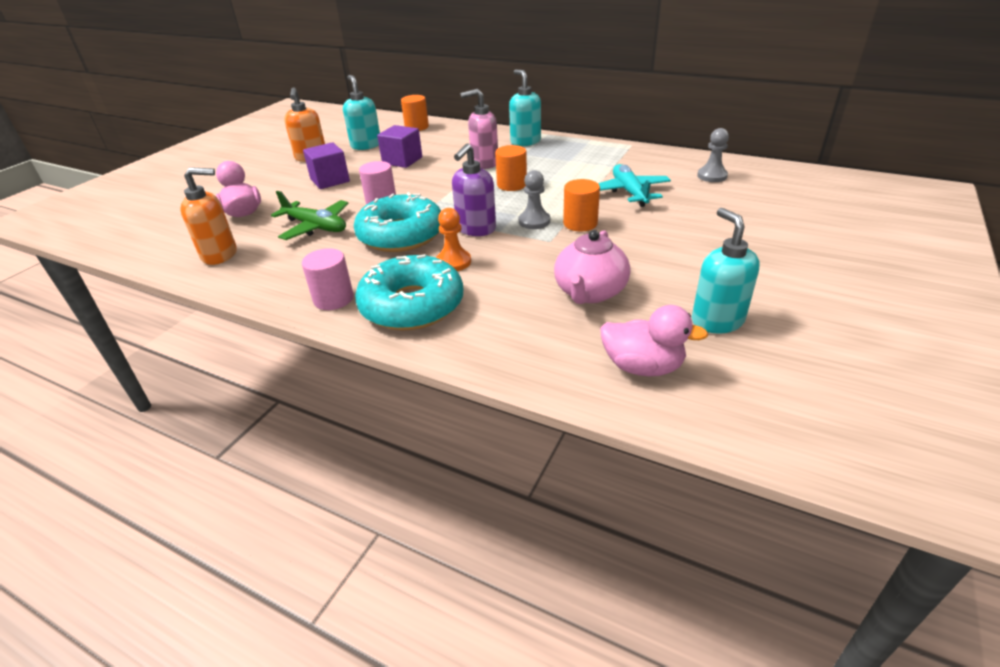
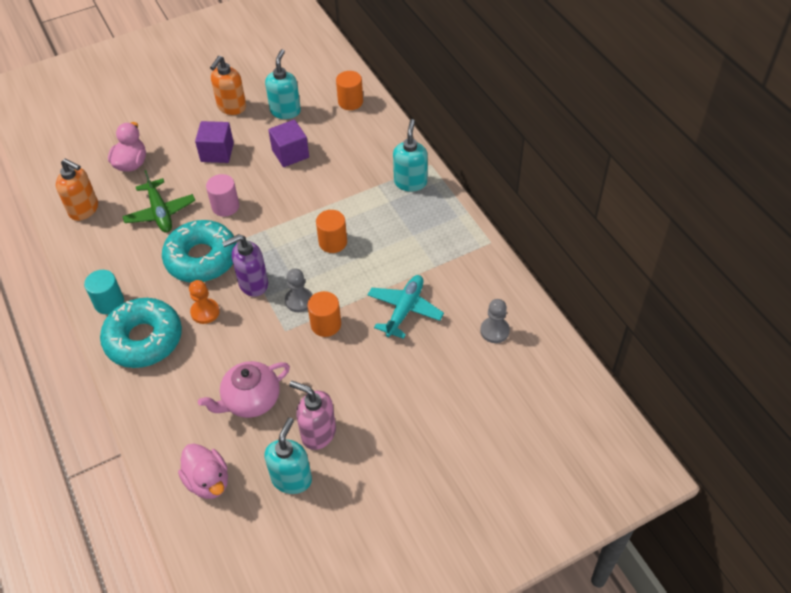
camera: 35 degrees right, 15 degrees up
(333, 299) = (109, 302): pink cylinder -> turquoise cylinder
(484, 163) = (345, 197): pink soap dispenser -> pink soap dispenser (318, 433)

